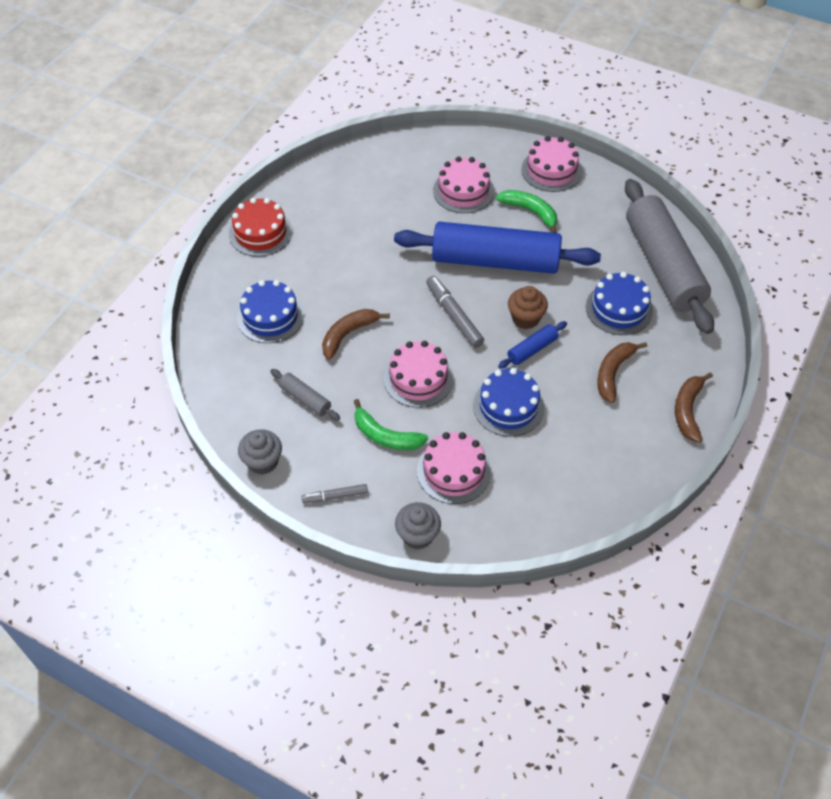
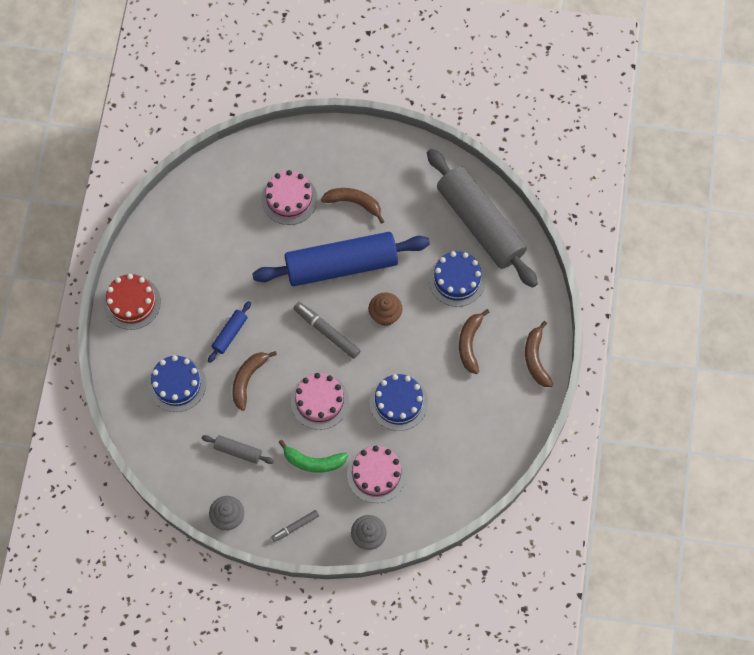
camera: 20 degrees left, 15 degrees up
(530, 212) = (354, 203): green banana -> brown banana
(532, 349) = (400, 343): blue rolling pin -> blue rolling pin (230, 334)
(551, 170) = (357, 150): pink cake -> none

